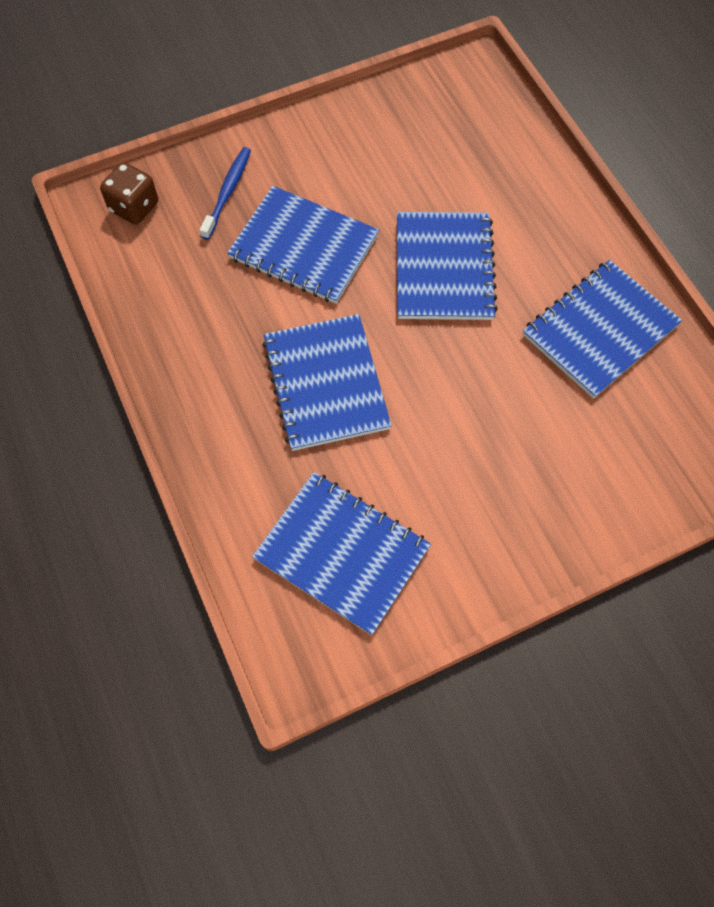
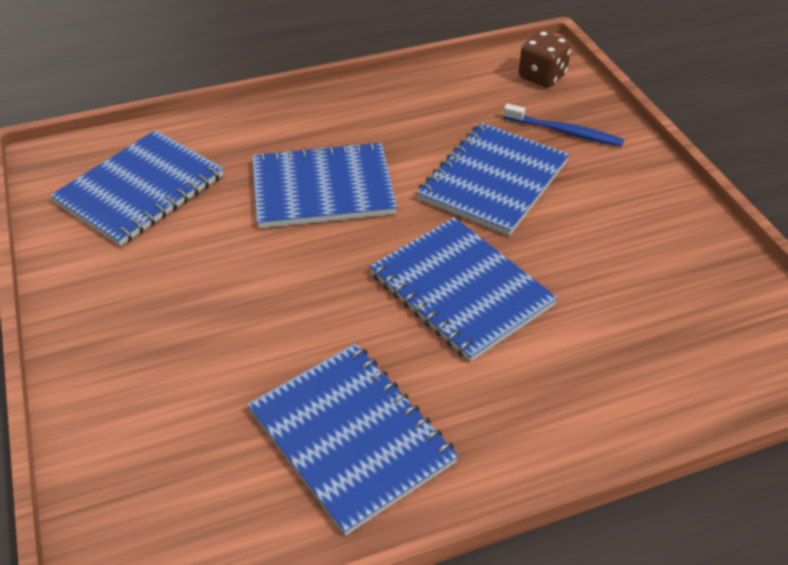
camera: 95 degrees right, 20 degrees down
(444, 268) = (460, 290): blue notebook -> blue notebook turned 45 degrees clockwise

